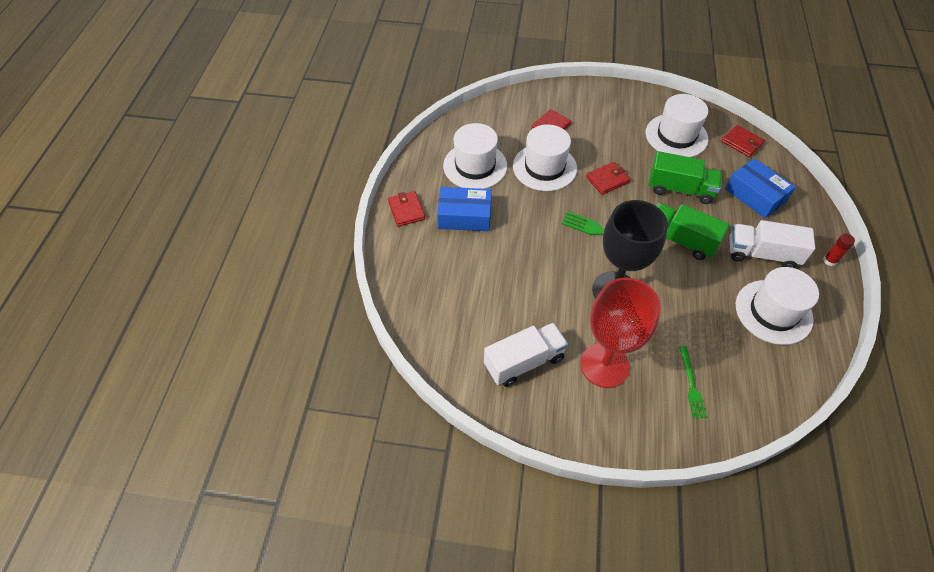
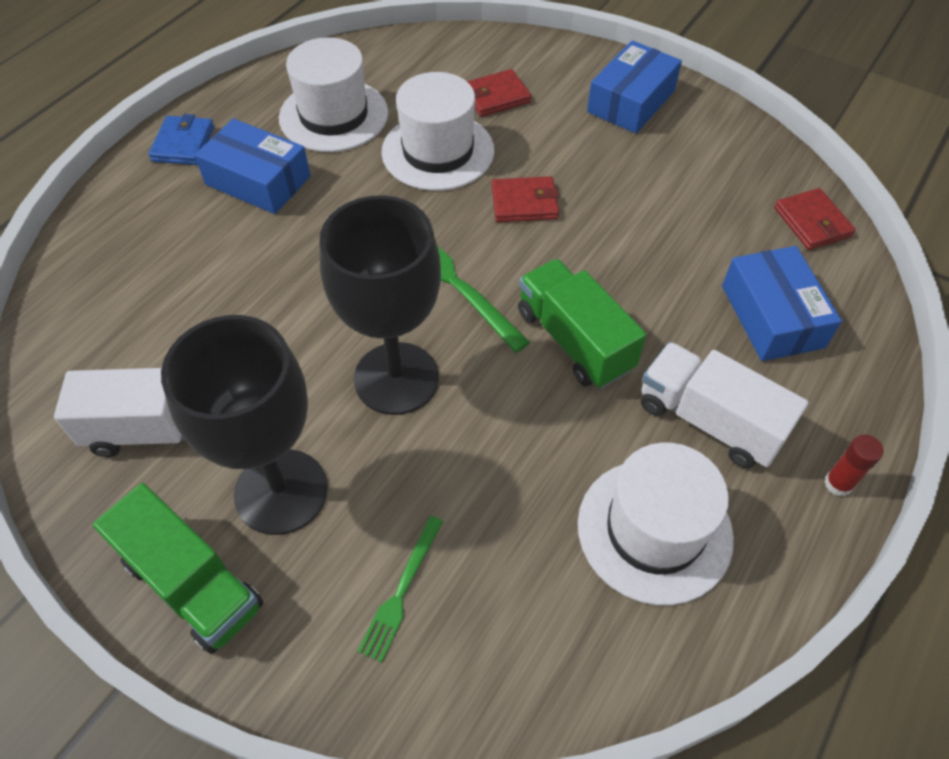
camera: 25 degrees right, 0 degrees up
(406, 210) = (183, 144): red wallet -> blue wallet
(604, 365) = (281, 491): red goblet -> black goblet
(618, 107) = (631, 101): none -> blue box
(676, 136) = (698, 174): white hat -> none
(680, 189) = (639, 259): green truck -> green truck (193, 584)

